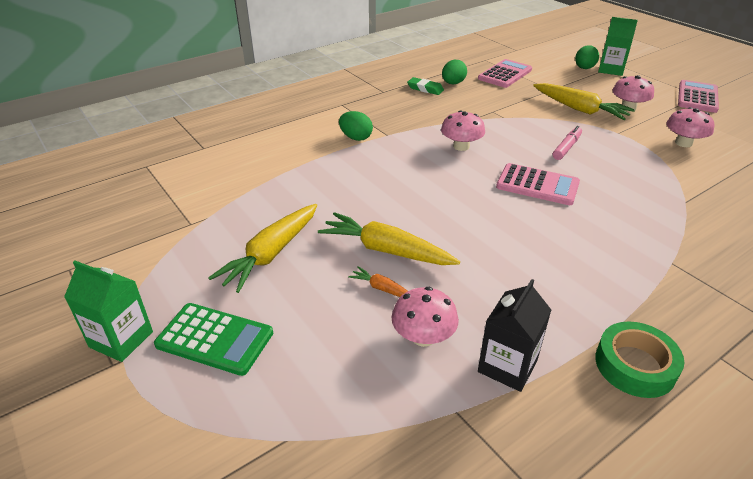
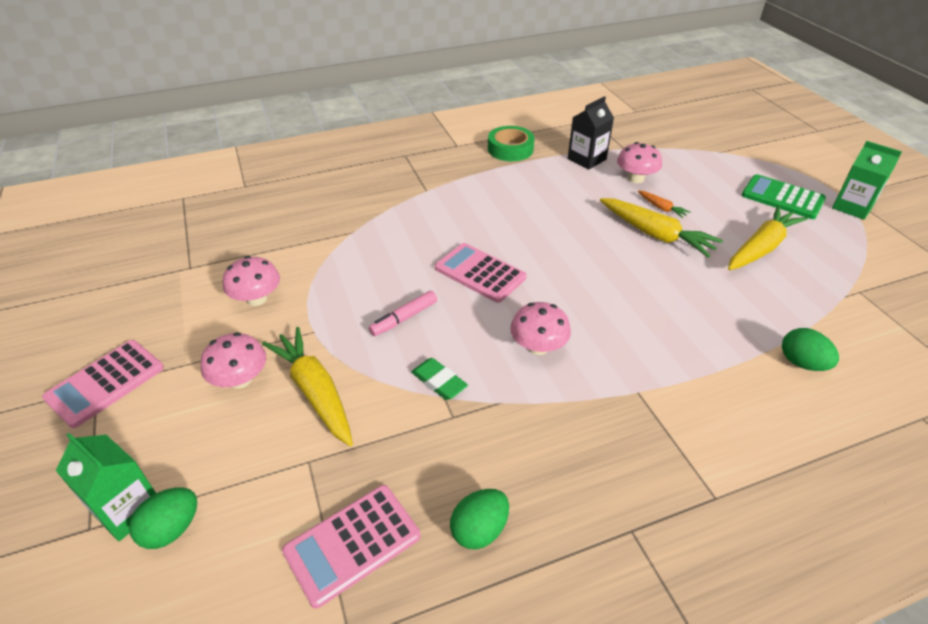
camera: 165 degrees left, 5 degrees up
(356, 138) = (686, 394): green egg -> green egg (802, 363)
(425, 89) = (543, 520): green eraser -> green eraser (439, 382)

